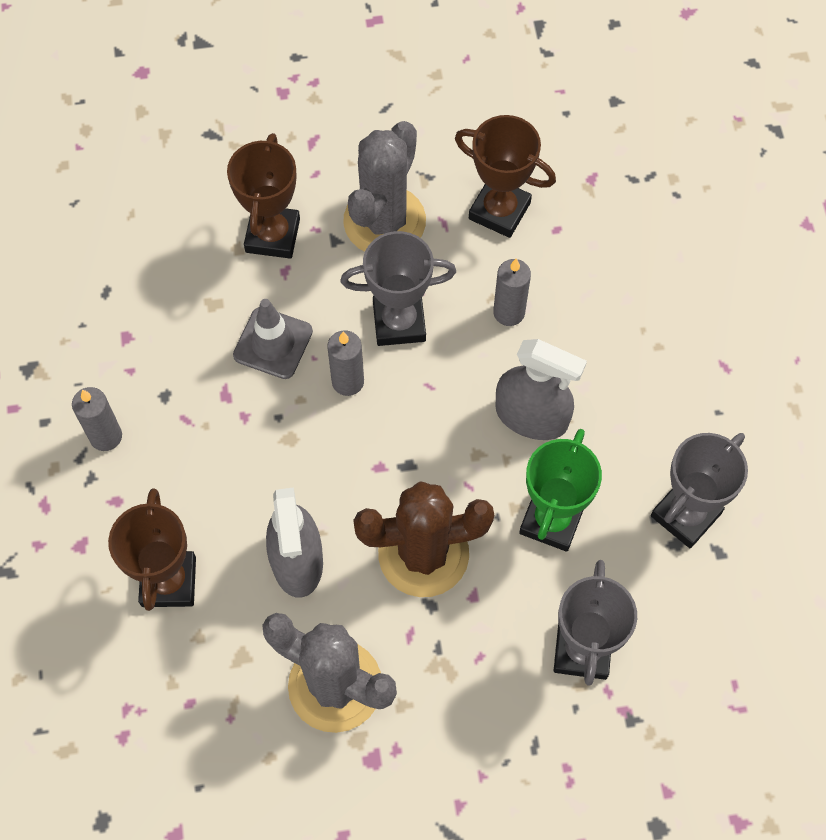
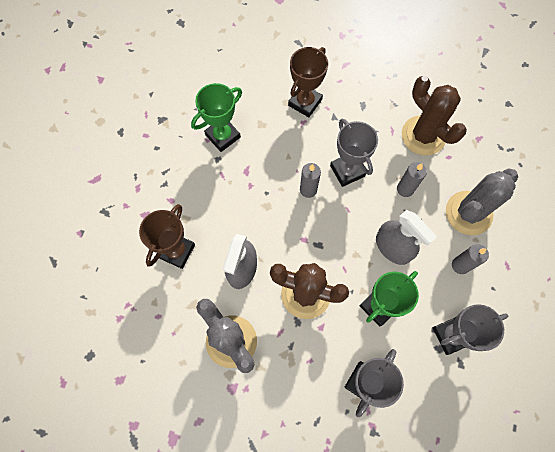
camera: 25 degrees right, 5 degrees up
(106, 436) = (181, 167): grey candle -> grey candle (460, 265)
(154, 352) = (223, 136): none -> green trophy
(273, 343) = (280, 155): grey traffic cone -> none
(384, 221) = (363, 118): grey cactus -> grey cactus (468, 213)
(399, 322) = (347, 171): grey trophy -> grey trophy turned 45 degrees clockwise
(499, 211) = (423, 135): brown trophy -> brown cactus

